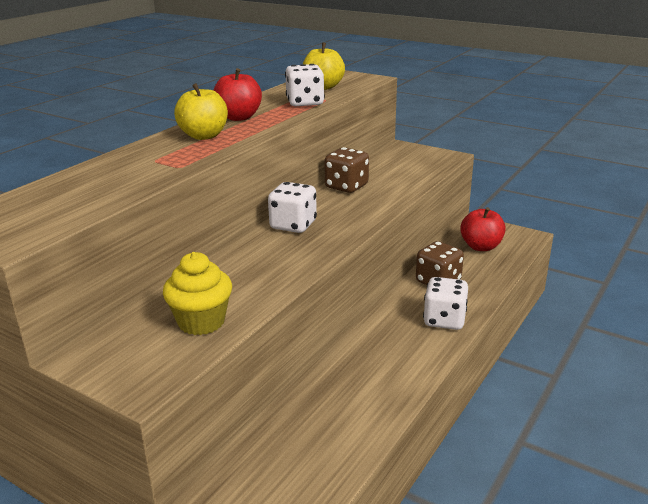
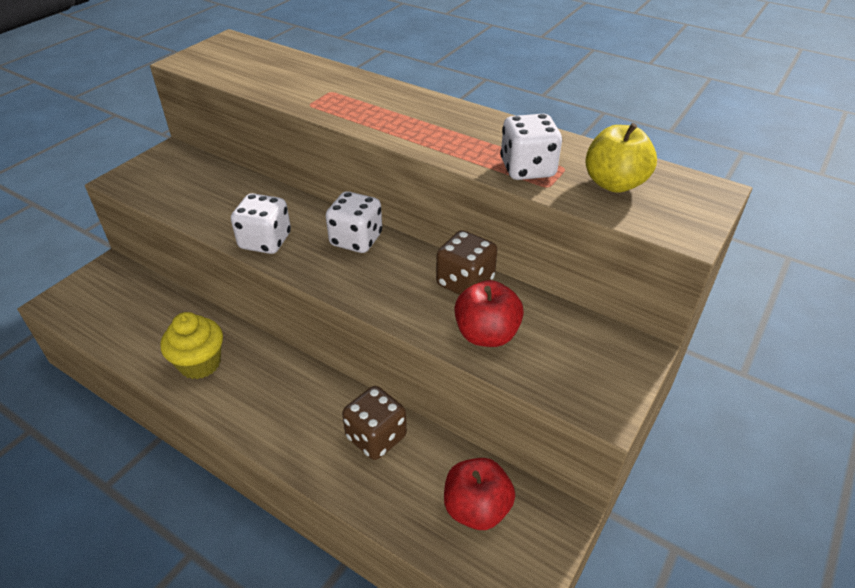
camera: 90 degrees right, 15 degrees up
(201, 322) = (189, 196): yellow cupcake -> yellow cupcake (200, 363)
(204, 136) = (397, 109): yellow apple -> none
(239, 117) = (462, 125): red apple -> red apple (486, 334)
(444, 320) = (287, 432): white dice -> white dice (265, 241)

